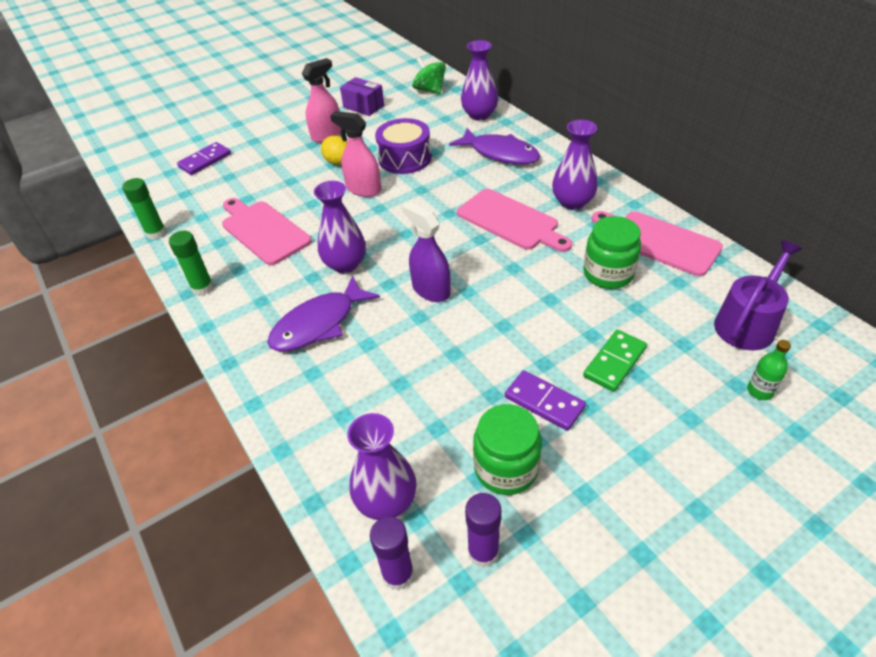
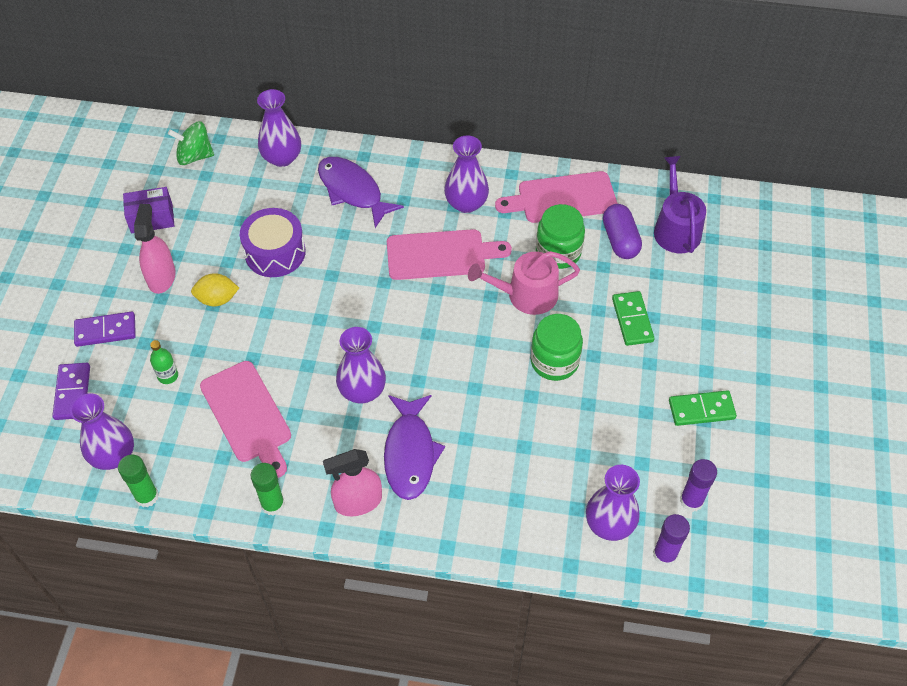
camera: 50 degrees left, 10 degrees up
(175, 202) = (113, 455): none -> purple vase
(263, 230) = (247, 416): pink cutting board -> pink cutting board turned 120 degrees counterclockwise
(363, 189) = (280, 310): pink spray bottle -> pink spray bottle (358, 502)
(431, 290) = (455, 360): purple spray bottle -> none
(500, 153) = (353, 191): purple fish -> purple fish turned 120 degrees counterclockwise
(506, 468) = (649, 443): green jar -> green jar (554, 361)
(542, 285) = (526, 295): none -> pink watering can
(544, 402) = (623, 382): purple domino -> purple domino (105, 331)
(594, 482) = (701, 409): none -> green domino
(677, 299) = (620, 240): none -> purple capsule
(760, 391) = (725, 275): green bottle -> green bottle (168, 376)

